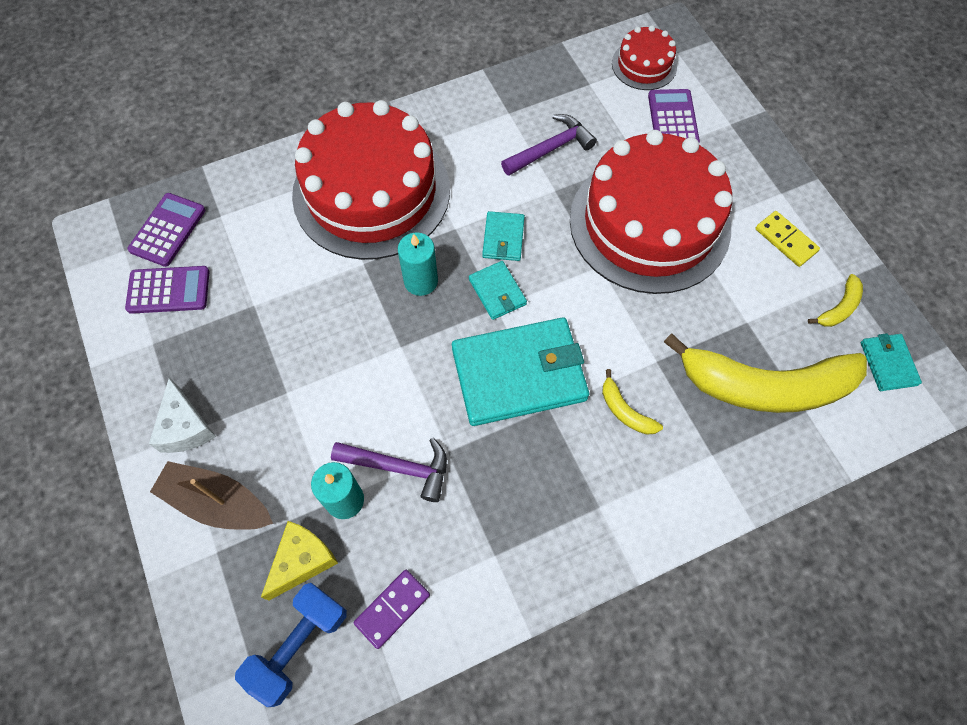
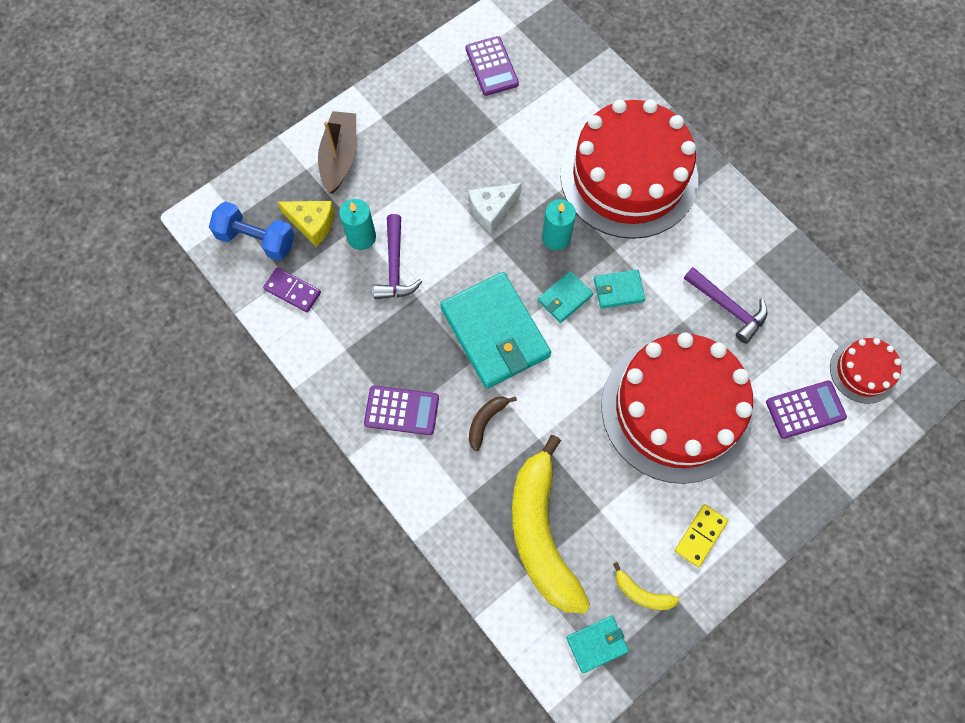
camera: 75 degrees right, 5 degrees up
(168, 230) = (542, 46): purple calculator -> purple calculator (401, 410)
(185, 427) = (388, 117): white cheese -> white cheese (492, 209)
(625, 411) = (486, 421): yellow banana -> brown banana

